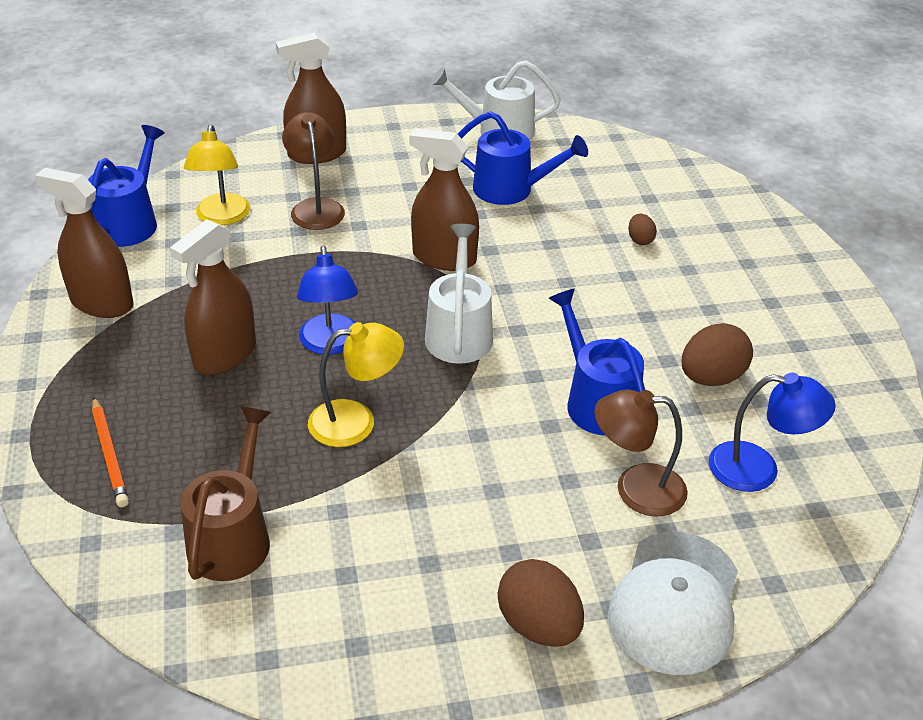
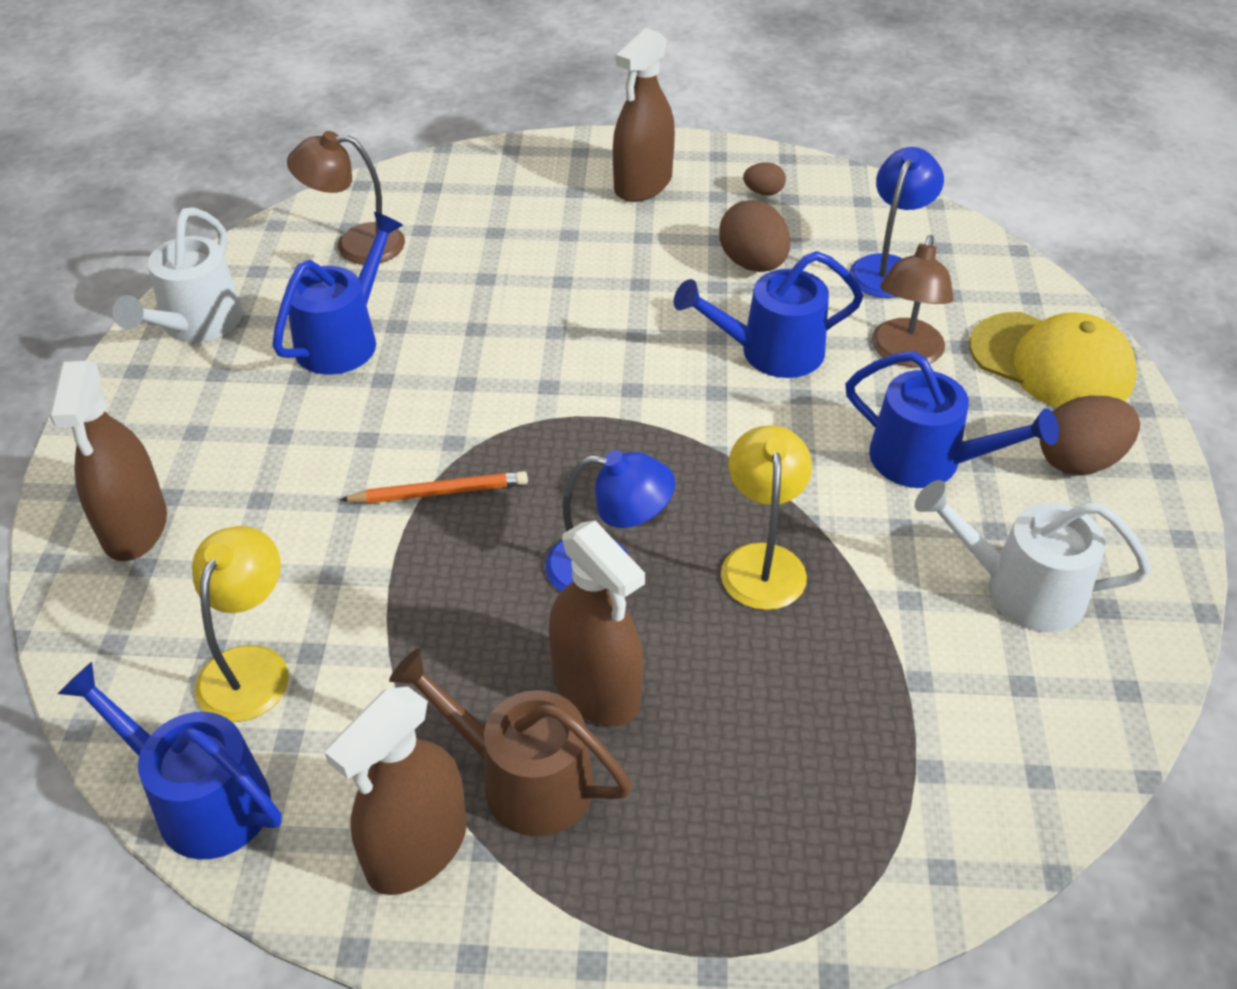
camera: 75 degrees left, 5 degrees up
(110, 454) = (777, 843): orange pencil -> orange pencil (439, 492)
(222, 217) = (250, 666): yellow lamp -> yellow lamp turned 90 degrees counterclockwise
(233, 536) = (943, 706): brown watering can -> brown watering can (522, 778)
(315, 207) = (282, 546): brown lamp -> brown lamp (356, 245)
(444, 258) = (465, 428): brown spray bottle -> brown spray bottle (643, 184)
(459, 332) = (621, 440): white watering can -> white watering can (1020, 589)
(499, 513) = (928, 461): none -> blue watering can
(640, 240) = (501, 256): brown egg -> brown egg (763, 192)
(675, 602) = (1052, 363): white cap -> yellow cap

